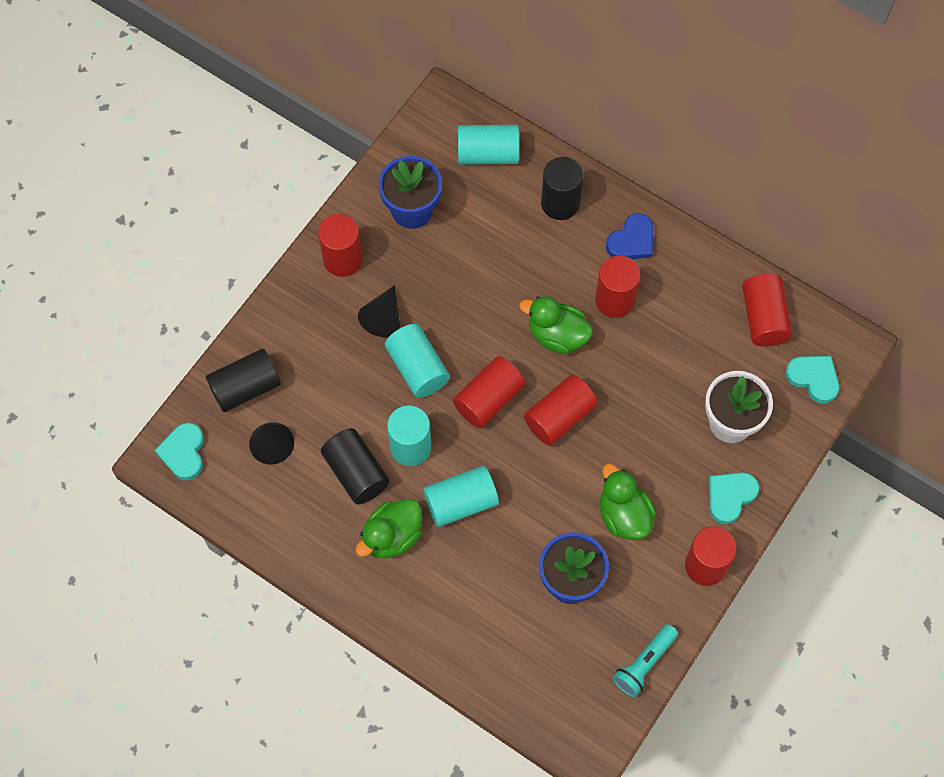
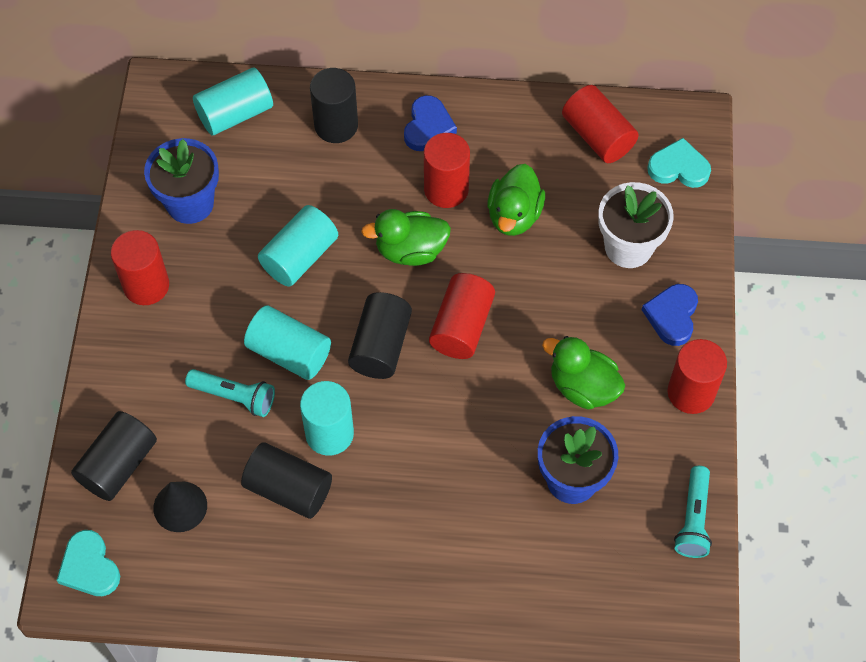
camera: 30 degrees left, 5 degrees down
(357, 381) = (234, 397): none -> turquoise flashlight
(383, 317) = (223, 321): black cone -> none
(392, 537) = (365, 533): green duck -> green duck (514, 215)
(461, 502) = (414, 461): turquoise cylinder -> turquoise cylinder (299, 257)
(489, 399) = (380, 346): red cylinder -> black cylinder
(730, 496) = (672, 316): turquoise heart -> blue heart

